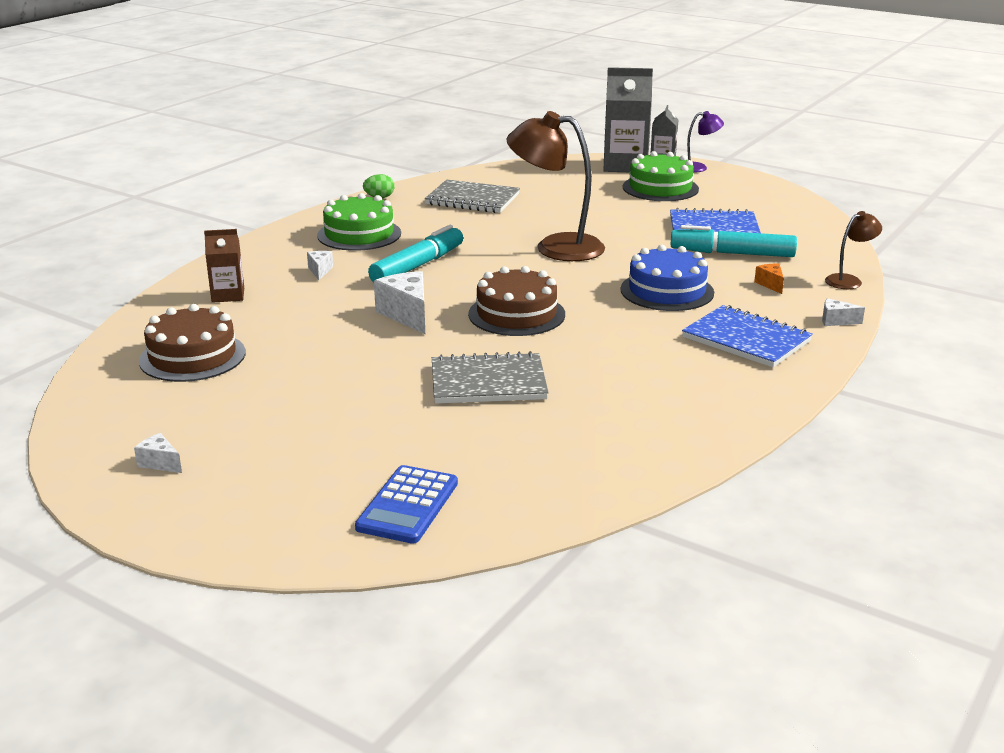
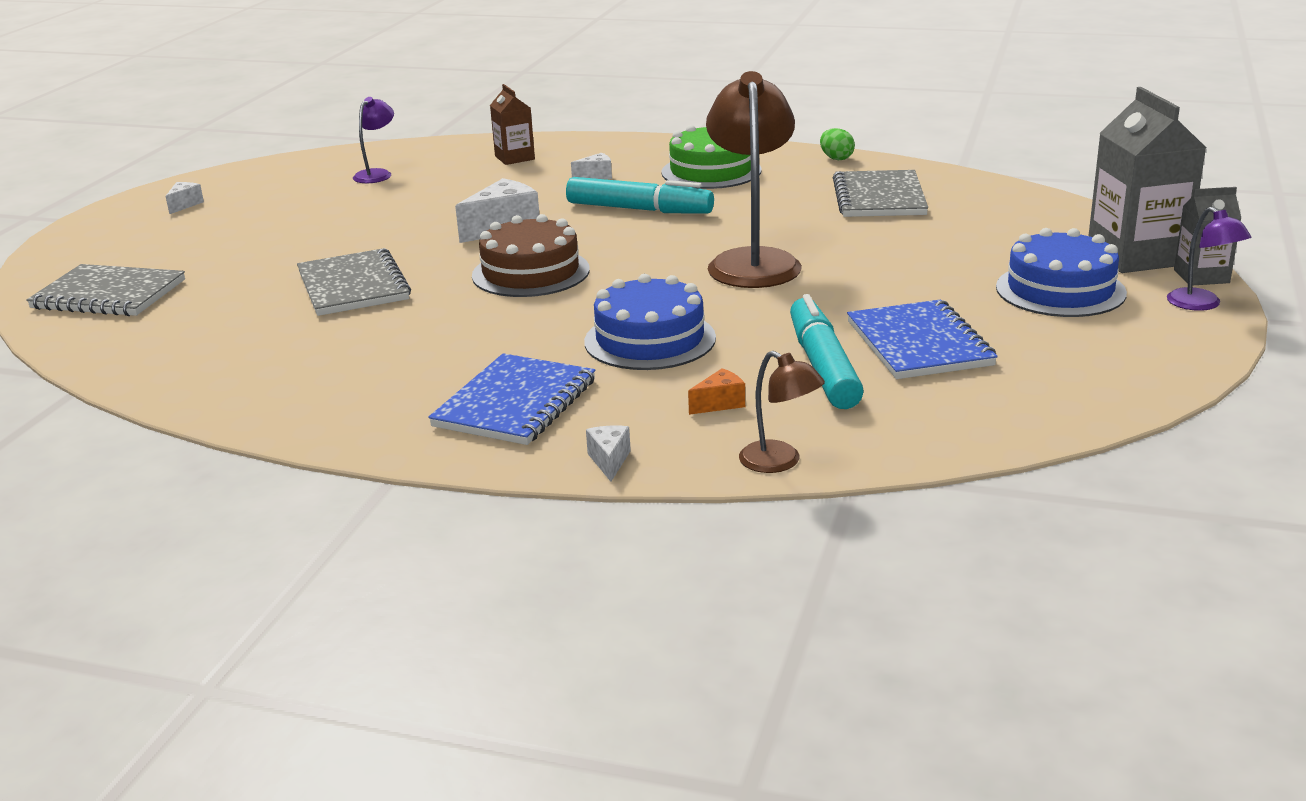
camera: 75 degrees right, 0 degrees up
(192, 356) = (377, 174): brown cake -> purple lamp
(408, 505) = (109, 294): blue calculator -> grey notebook
(660, 188) = (1060, 290): green cake -> blue cake

